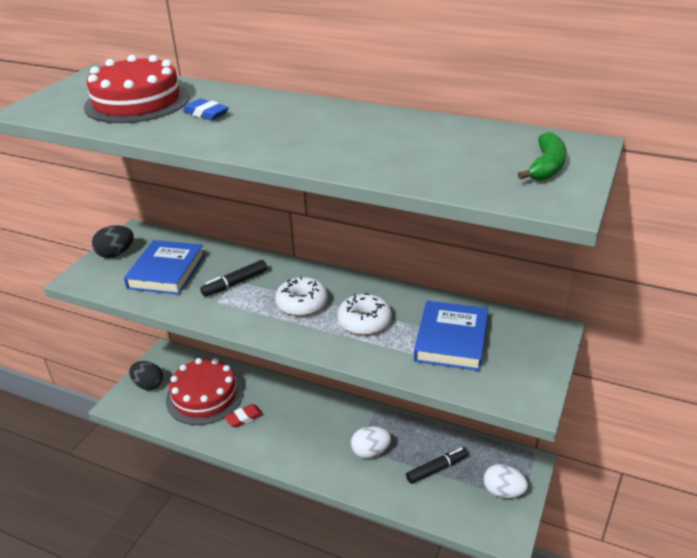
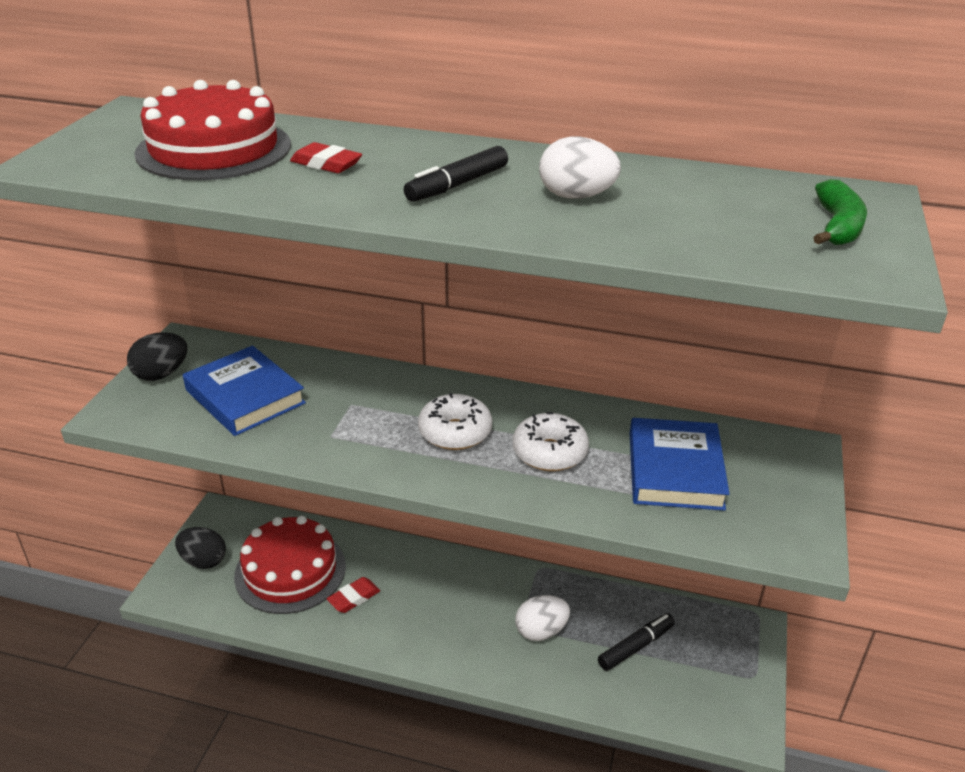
camera: 10 degrees left, 0 degrees up
(166, 272) = (245, 396): blue book -> blue book turned 45 degrees counterclockwise
(206, 113) = (326, 164): blue eraser -> red eraser
(235, 283) = (351, 408): black marker -> black marker (457, 185)
(503, 492) = (730, 670): white egg -> white egg (576, 196)

